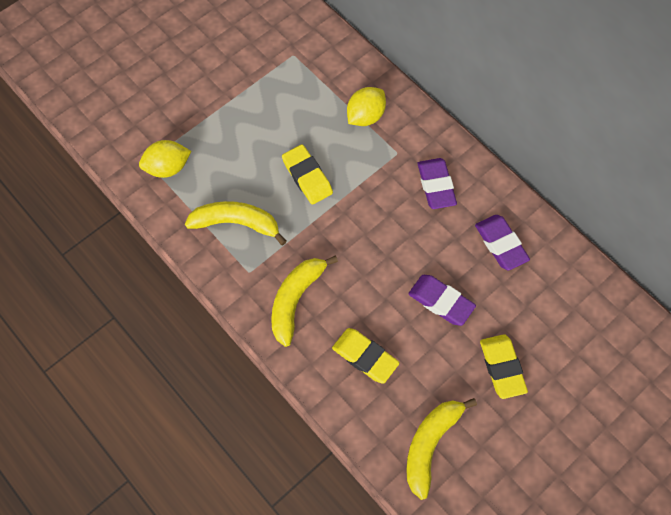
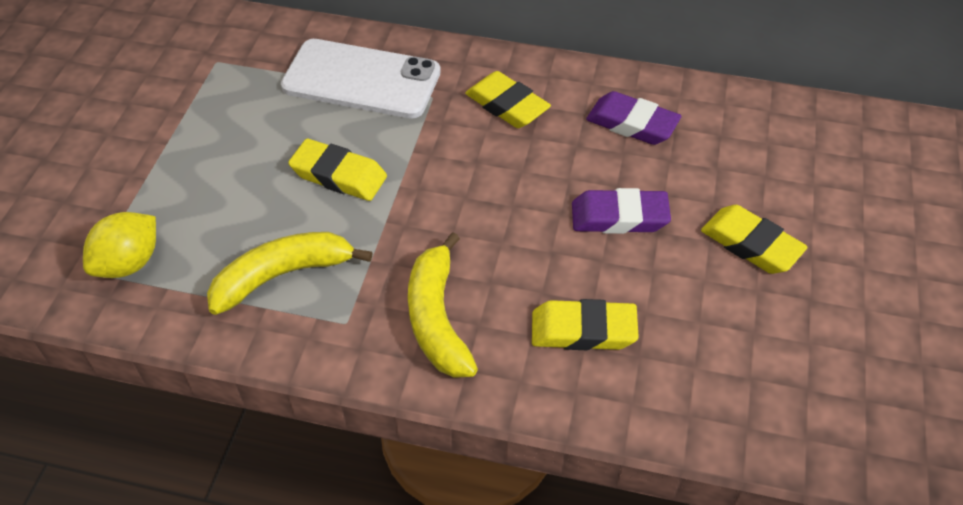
camera: 35 degrees left, 15 degrees down
(365, 116) = (361, 79): yellow lemon -> white phone
(430, 444) = (751, 380): yellow banana -> none
(436, 186) = (507, 105): purple eraser -> yellow eraser

